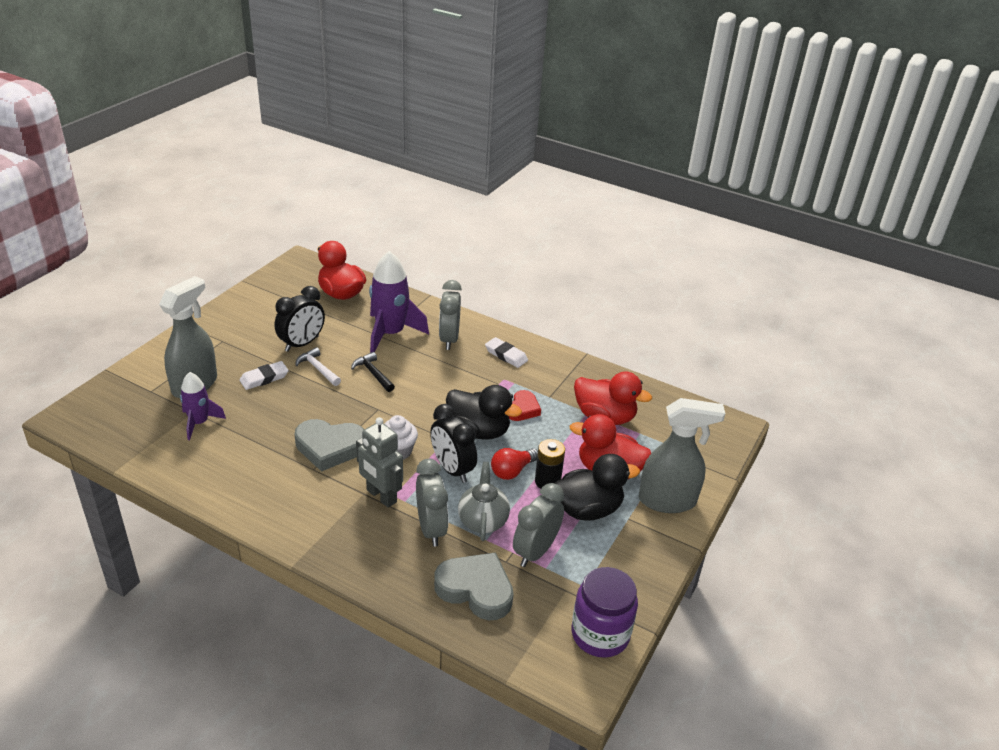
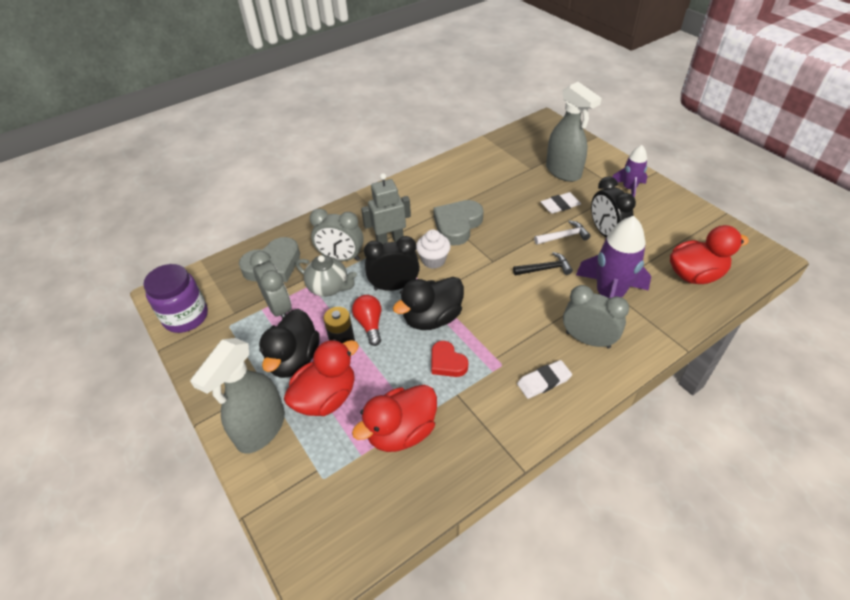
camera: 120 degrees right, 10 degrees up
(199, 423) = (516, 169): purple rocket -> purple rocket (629, 189)
(264, 378) = (560, 205): white eraser -> white eraser turned 75 degrees clockwise

